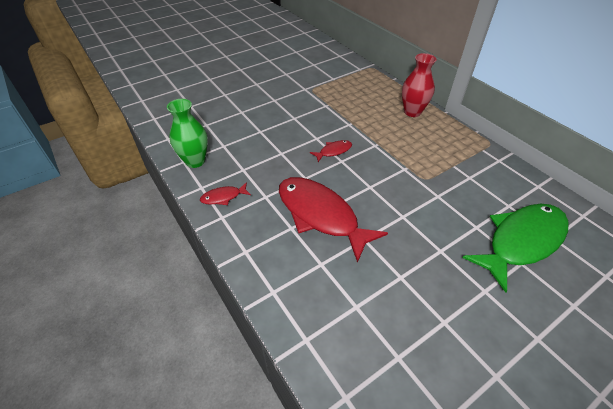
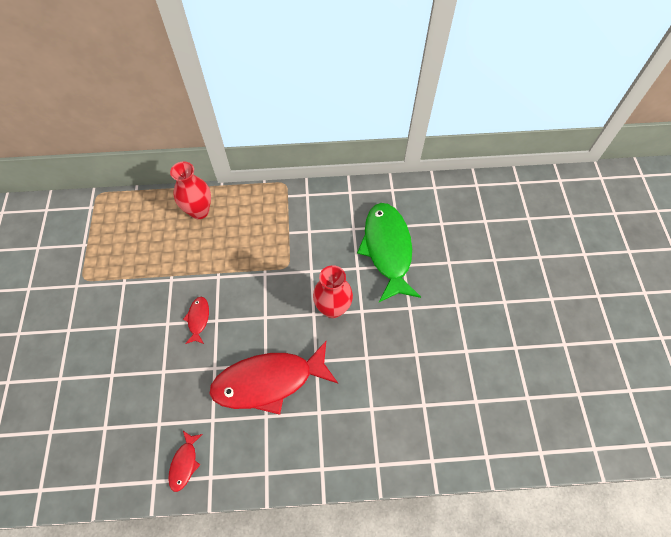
camera: 60 degrees left, 15 degrees up
(195, 161) = (107, 472): green vase -> none
(421, 227) = (333, 308): none -> red vase

